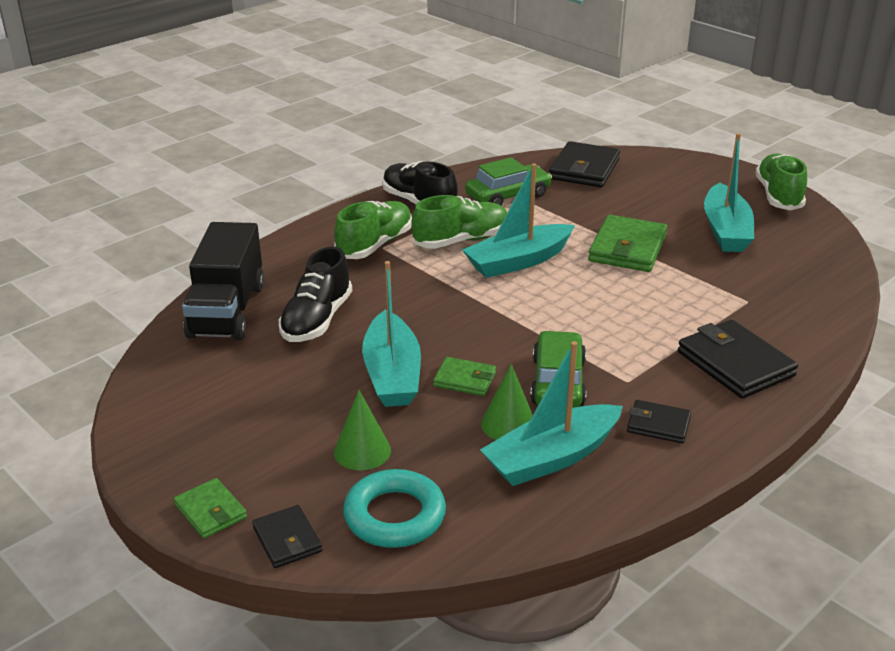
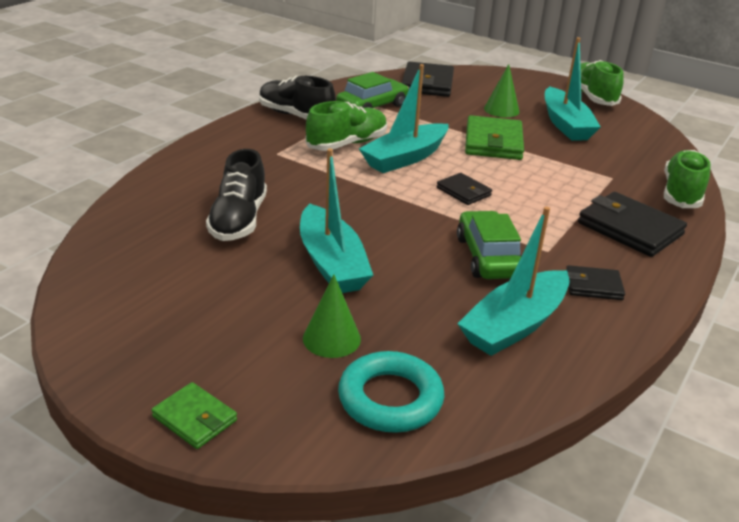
camera: 15 degrees left, 0 degrees up
(227, 311) = (145, 218): black truck -> none
(287, 540) = (289, 438): black wallet -> black wallet (463, 192)
(375, 245) = (269, 152): green shoe -> green shoe (681, 193)
(465, 379) = (402, 262): green wallet -> none
(508, 424) = (461, 299): green cone -> green cone (501, 110)

